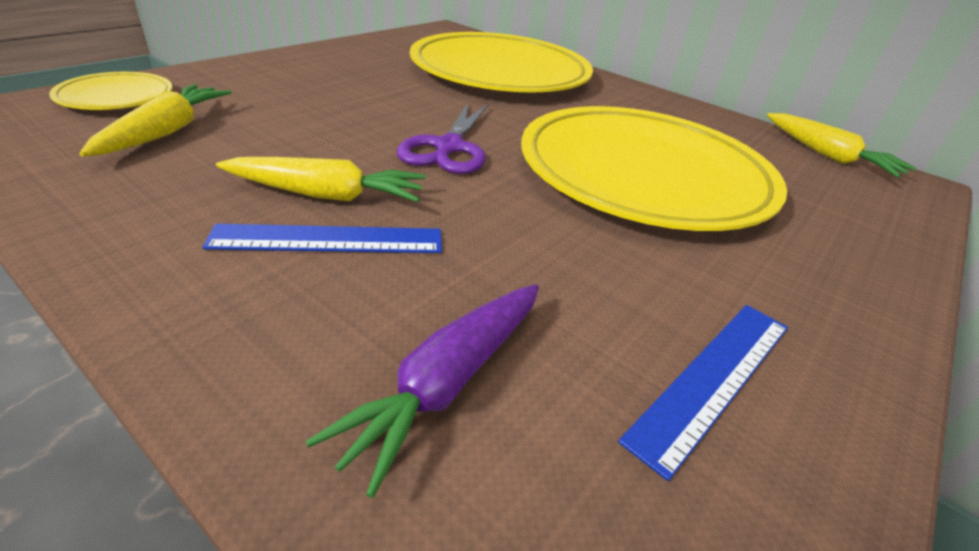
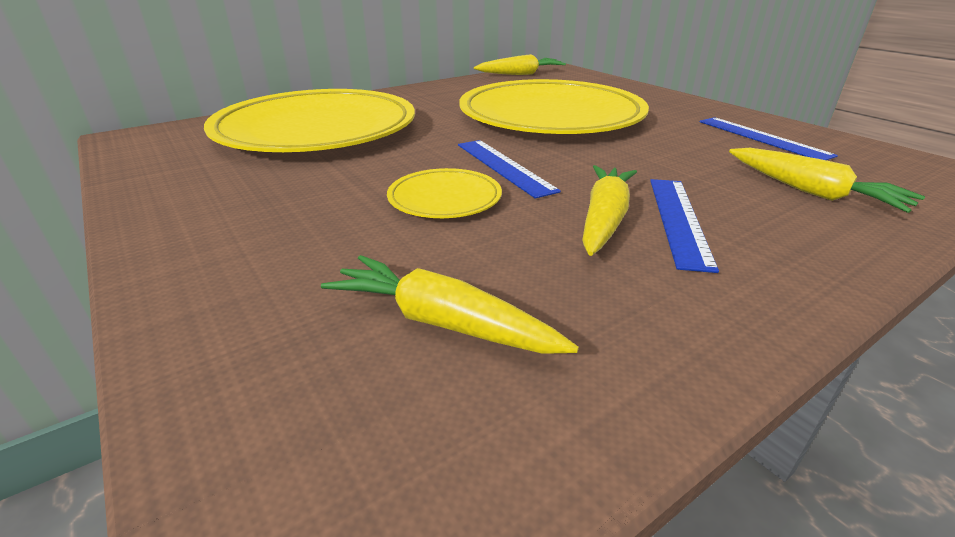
camera: 70 degrees left, 5 degrees down
(116, 97) = (265, 397): yellow plate -> yellow plate (444, 198)
(447, 382) = (811, 191): purple carrot -> yellow carrot
(449, 147) = (503, 166): purple scissors -> blue ruler

